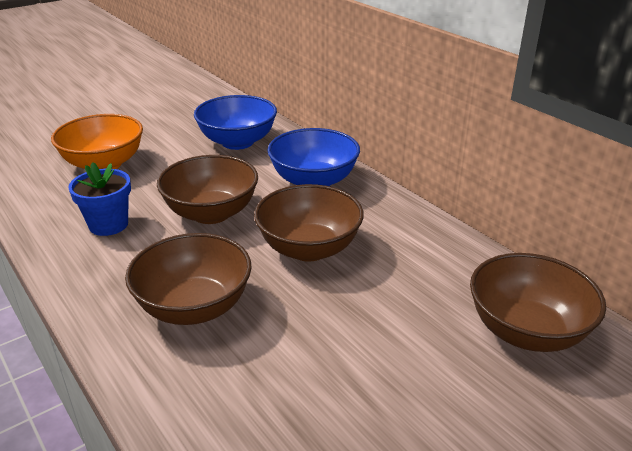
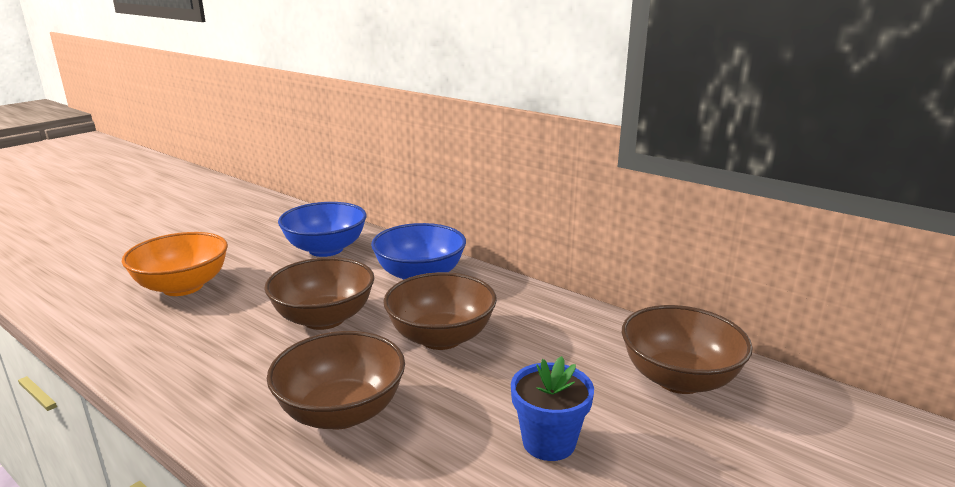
camera: 15 degrees left, 10 degrees down
(108, 225) = (211, 345): blue flower pot -> blue flower pot (549, 442)

